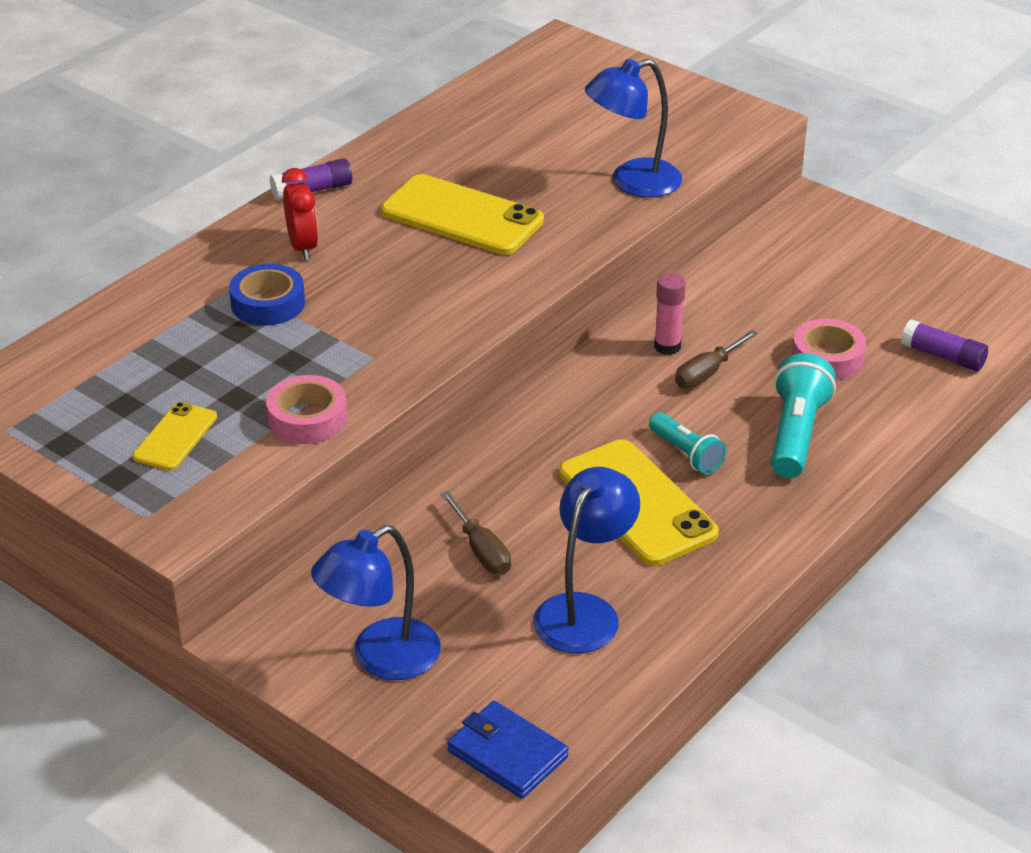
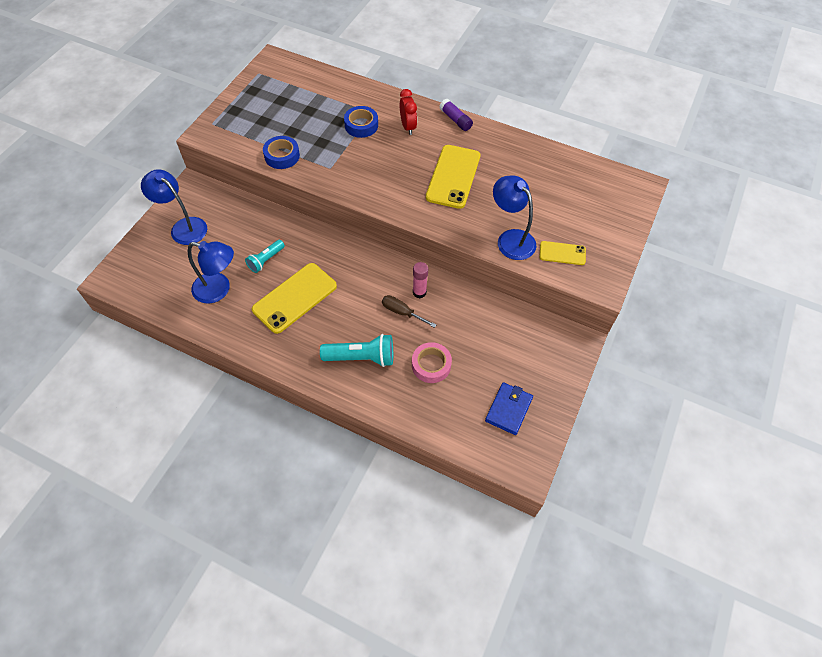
camera: 75 degrees right, 20 degrees up
(175, 437) = (262, 119): yellow phone -> yellow phone (562, 253)
(303, 247) = (408, 127): red clock -> red clock turned 75 degrees counterclockwise
(307, 418) = (282, 156): pink tape -> blue tape
(481, 550) = (253, 246): brown screwdriver -> none
(507, 754) = (132, 278): blue wallet -> blue wallet (508, 409)
(686, 454) = (335, 312): turquoise flashlight -> turquoise flashlight (266, 260)
(943, 356) = (449, 423): purple glue stick -> none

